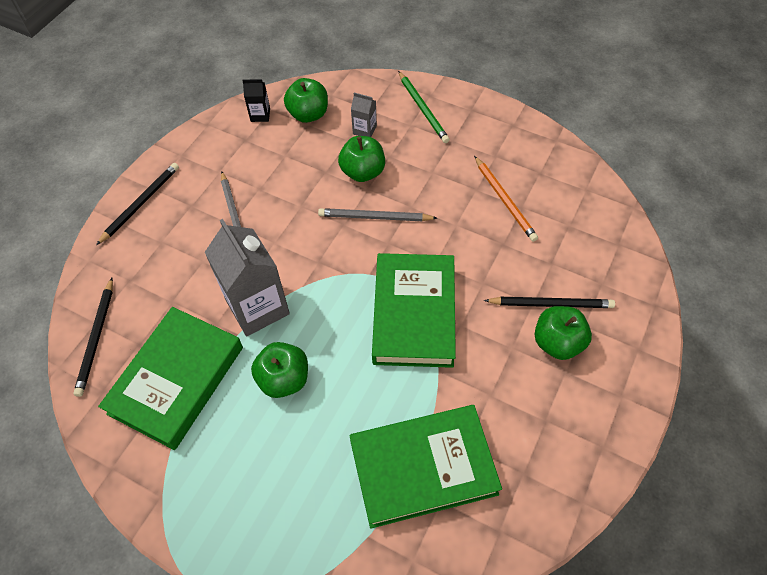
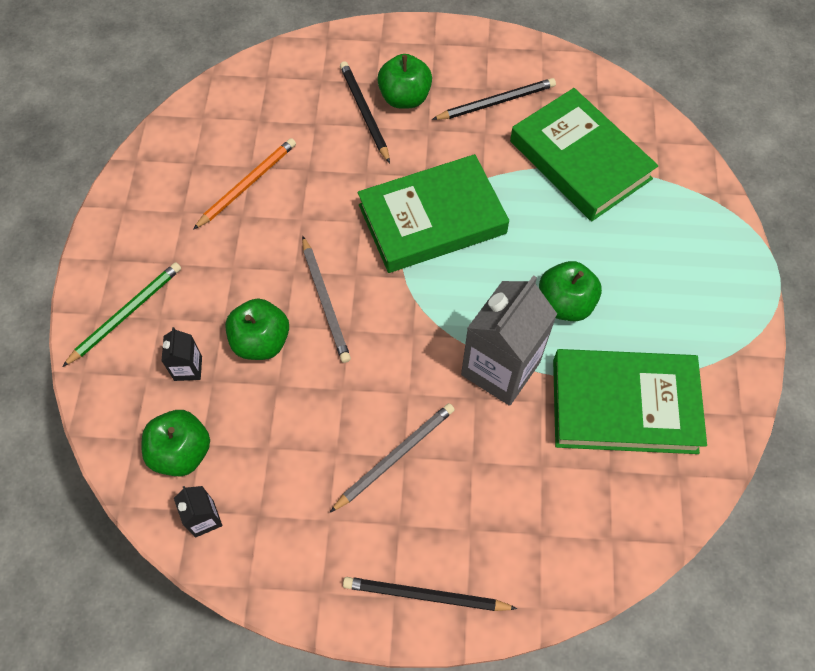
camera: 115 degrees left, 5 degrees up
(96, 338) = (629, 523): black pencil -> black pencil (496, 102)
(364, 130) = (188, 368): grey carton -> black carton

